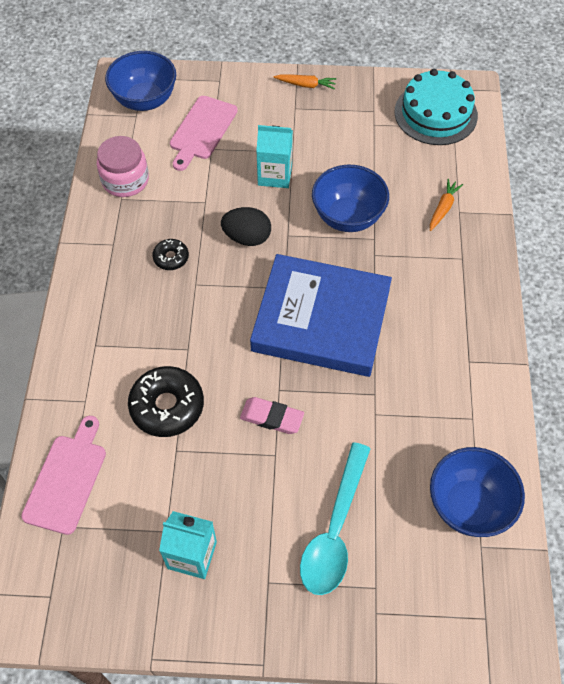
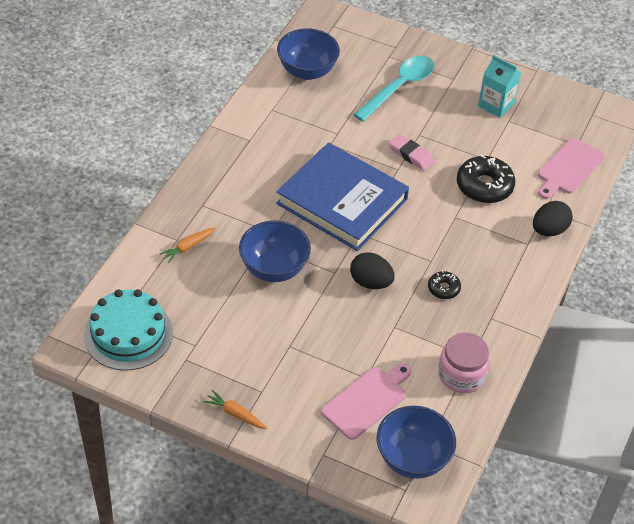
camera: 160 degrees left, 10 degrees down
(74, 373) = (549, 230): none -> black egg
(275, 175) = (318, 329): turquoise carton -> none

